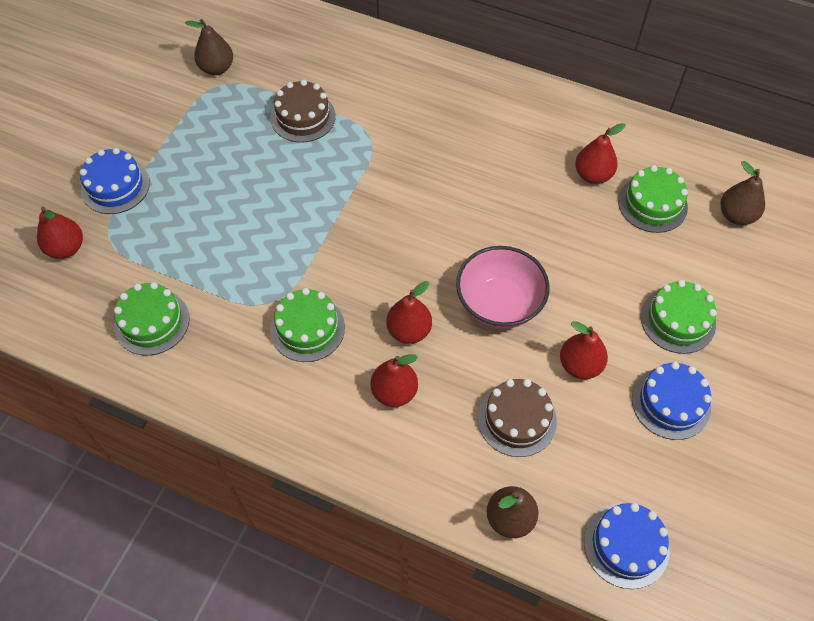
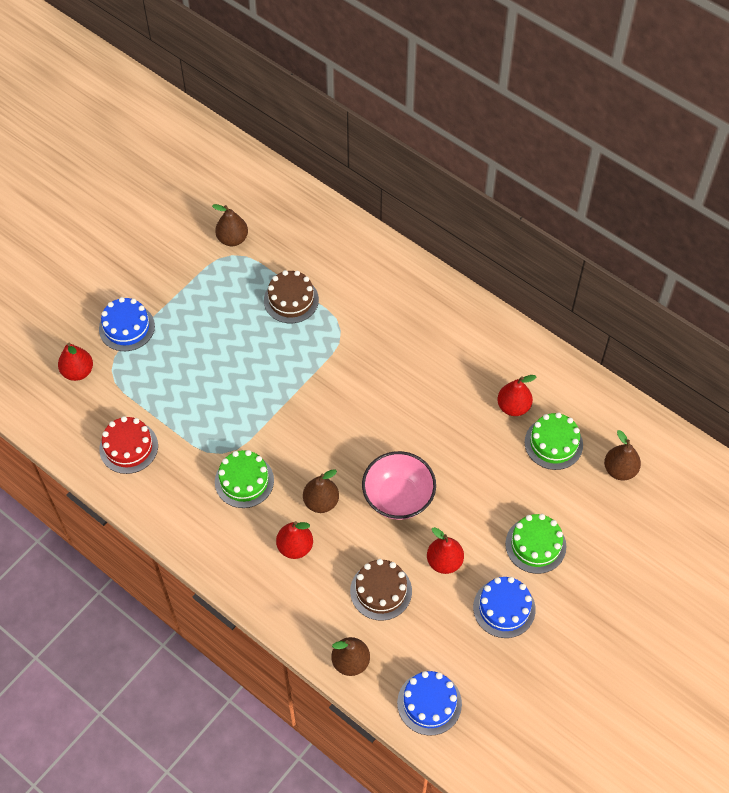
camera: 15 degrees right, 0 degrees up
(152, 322) = (128, 447): green cake -> red cake
(409, 331) = (321, 502): red pear -> brown pear

